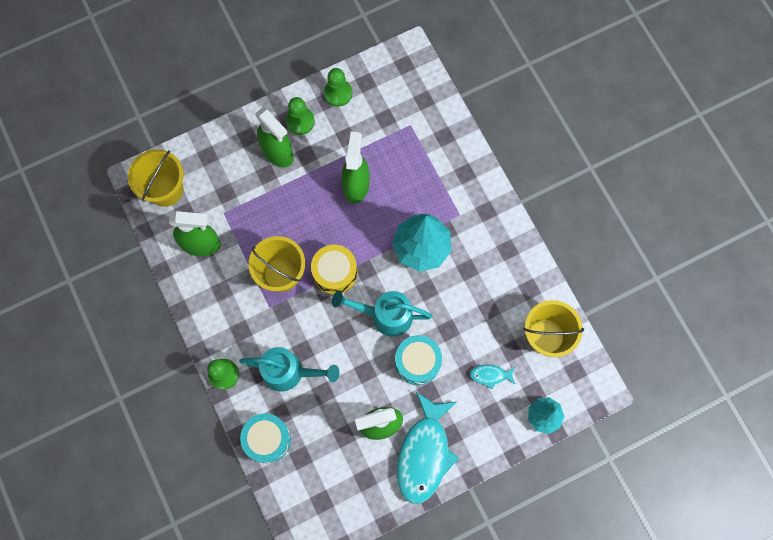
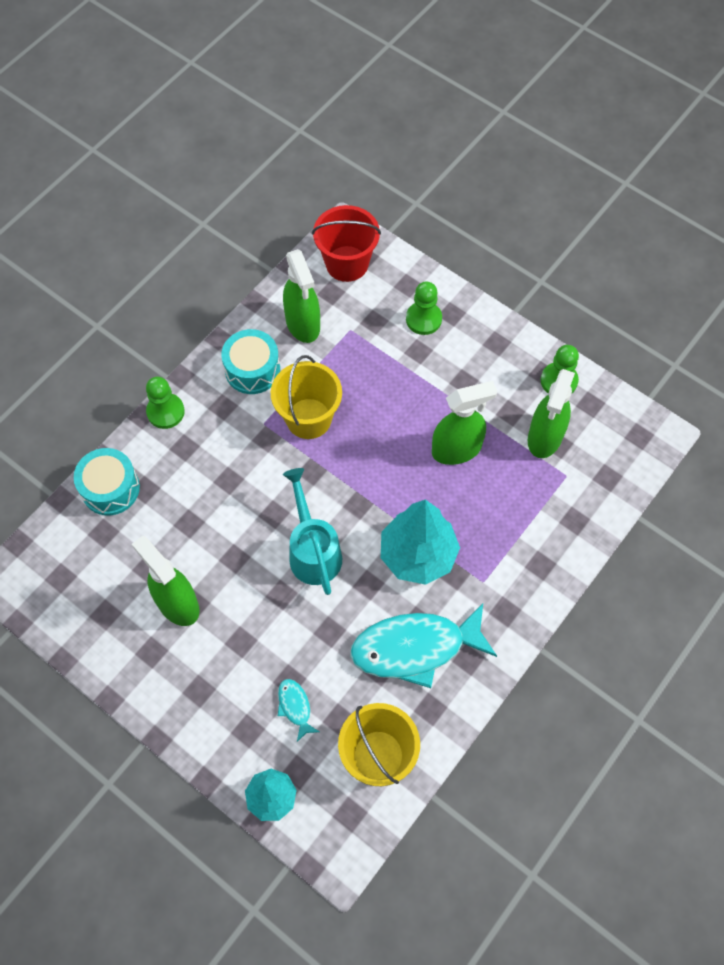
camera: 65 degrees right, 10 degrees down
(165, 190) = (347, 263): yellow bucket -> red bucket
(277, 152) = (450, 351): green spray bottle -> green spray bottle (544, 437)
(289, 372) = (197, 476): turquoise watering can -> none
(300, 121) = (501, 357): green pawn -> green pawn (423, 319)
(335, 273) = (338, 473): yellow drum -> none
(417, 362) = (272, 612): turquoise drum -> turquoise drum (252, 370)
(424, 454) = (163, 669): turquoise fish -> turquoise fish (415, 648)

